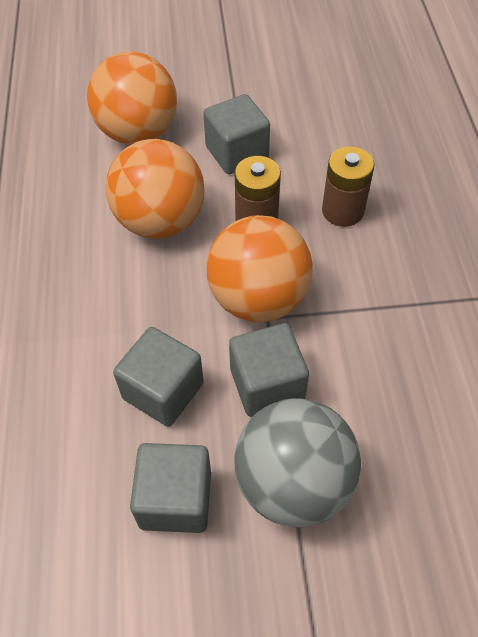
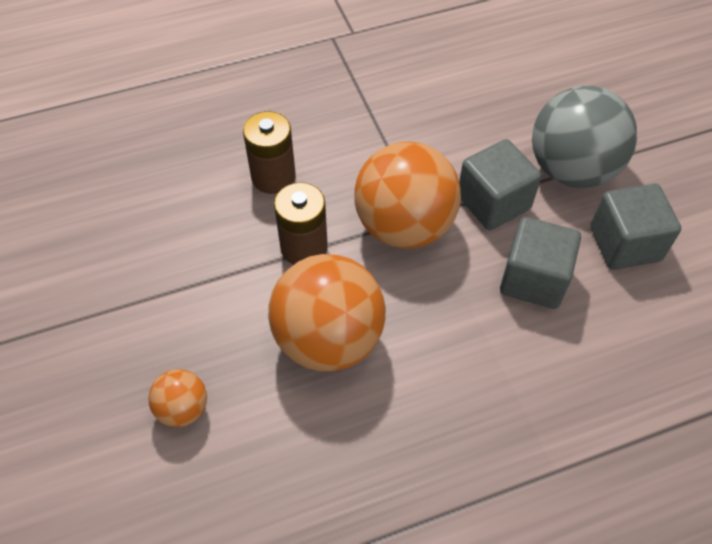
camera: 105 degrees left, 0 degrees up
(138, 132) = (183, 409): orange ball -> orange ball, size x0.48
(237, 153) = (204, 287): grey cube -> none

